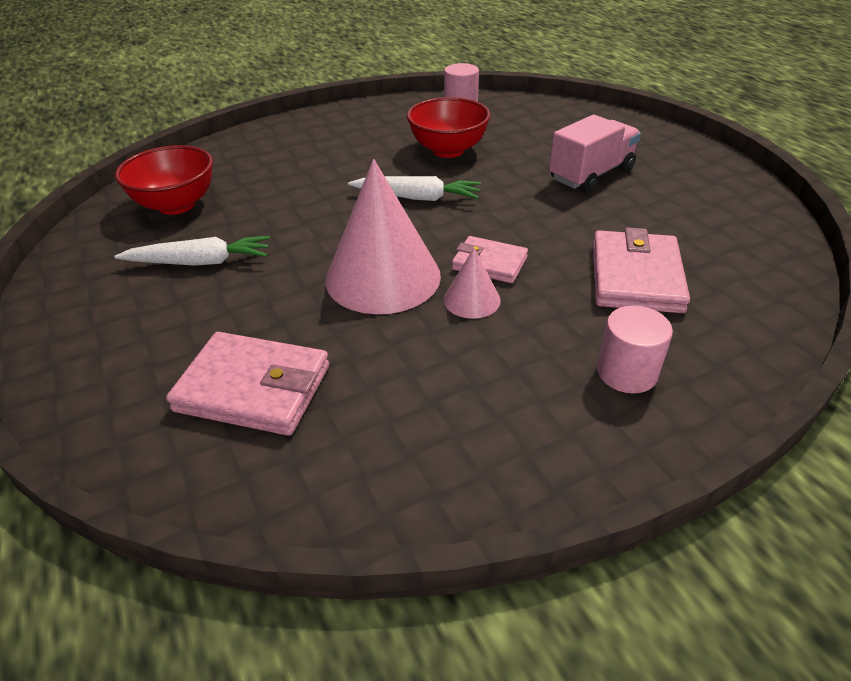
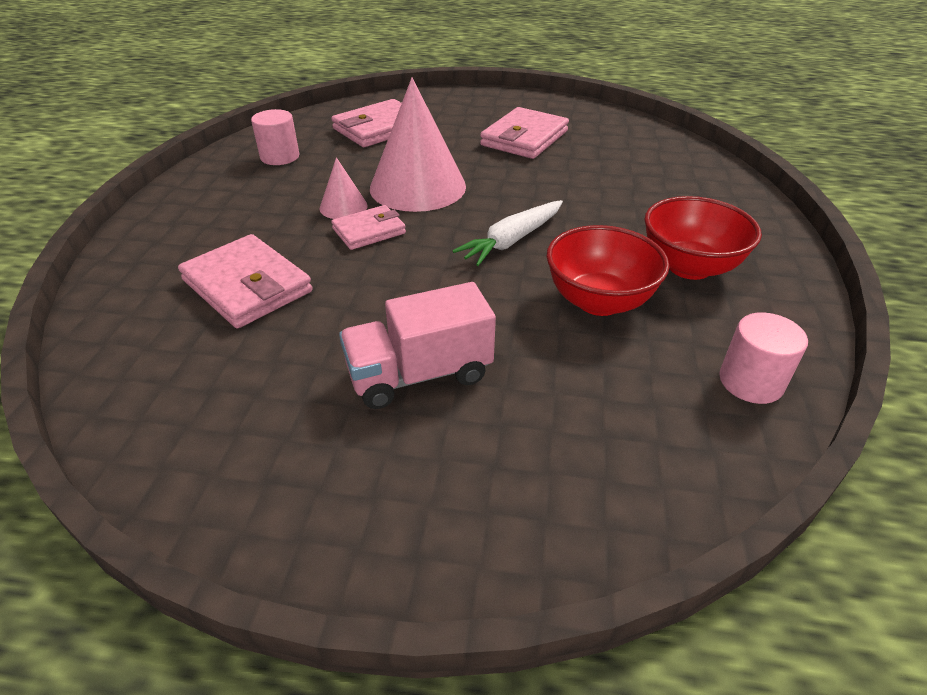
camera: 125 degrees right, 0 degrees up
(176, 205) = (622, 145): red bowl -> red bowl (689, 267)
(200, 262) = (524, 138): white carrot -> pink wallet
(591, 175) = (419, 374): pink truck -> pink truck turned 75 degrees clockwise
(626, 372) = (197, 226): pink cylinder -> pink cylinder (280, 157)

